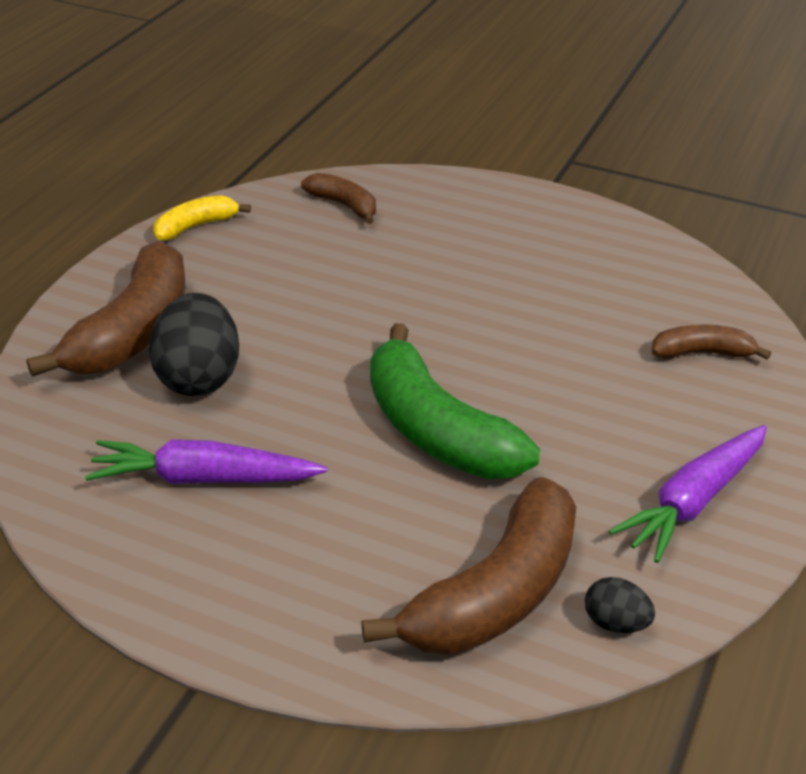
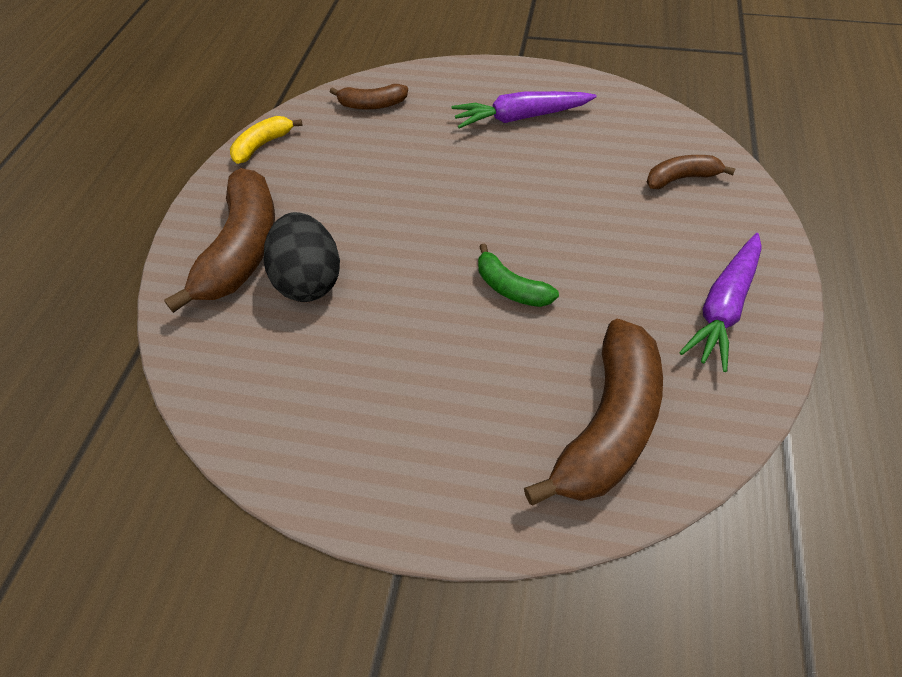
camera: 10 degrees left, 15 degrees up
(203, 478) = (343, 373): purple carrot -> purple carrot (520, 117)
(344, 205) = (372, 105): brown banana -> brown banana turned 150 degrees clockwise
(436, 431) = (511, 288): green banana -> green banana, size x0.51
(615, 623) = (707, 429): black egg -> none

